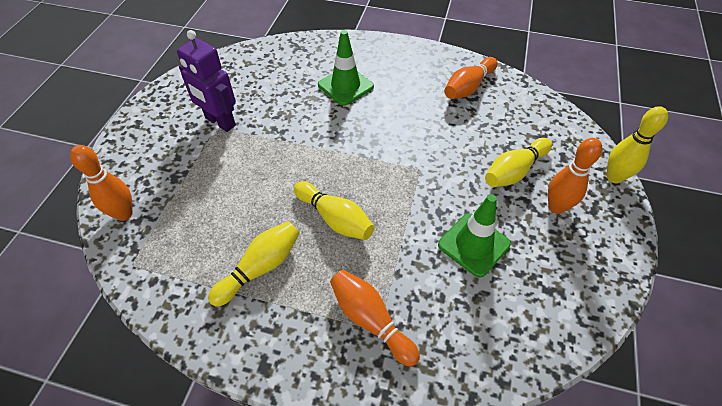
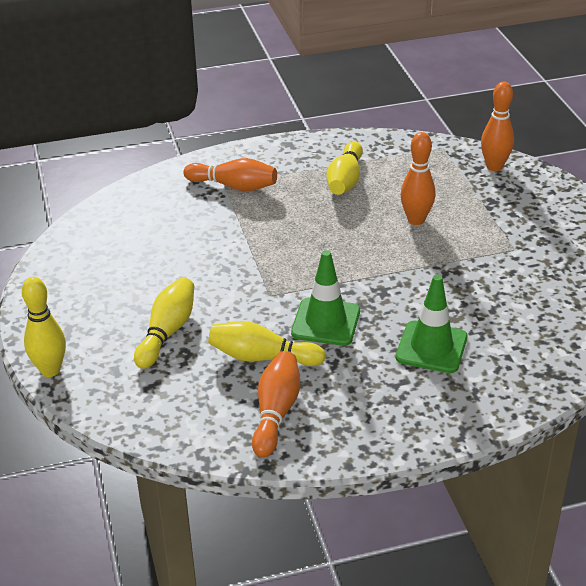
camera: 150 degrees right, 15 degrees down
(220, 122) = (517, 254): purple robot -> none
(335, 219) = (317, 228): yellow bowling pin -> yellow bowling pin (262, 357)
(473, 244) = (178, 257): green traffic cone -> green traffic cone (326, 322)
(556, 207) = (109, 315): orange bowling pin -> orange bowling pin (416, 220)

